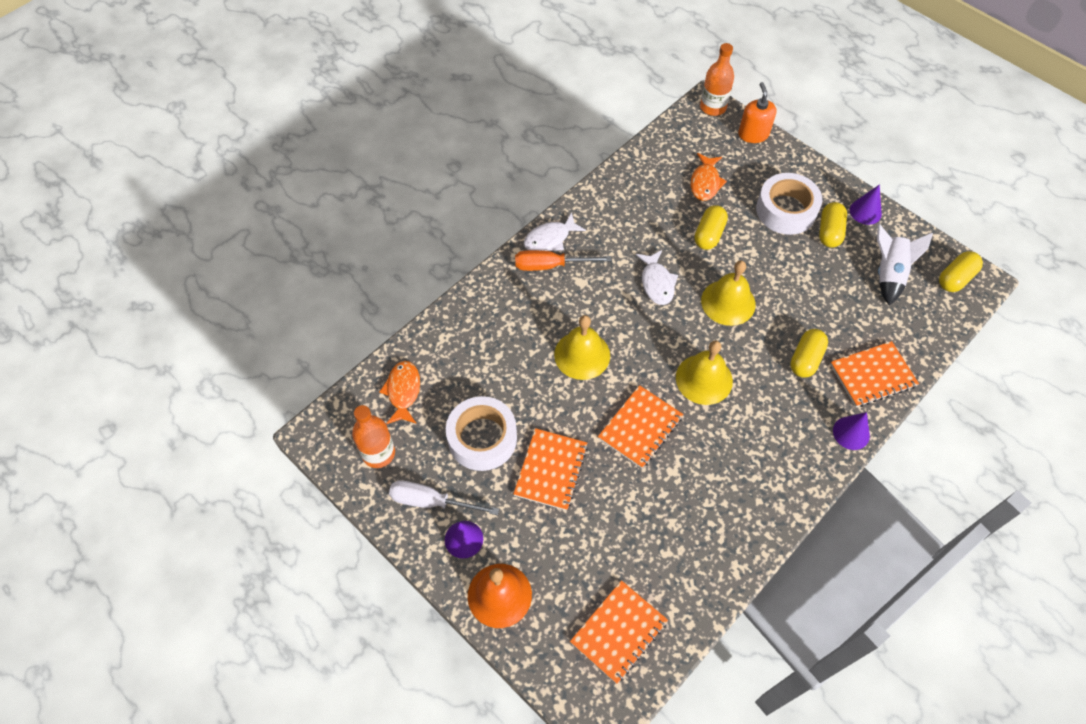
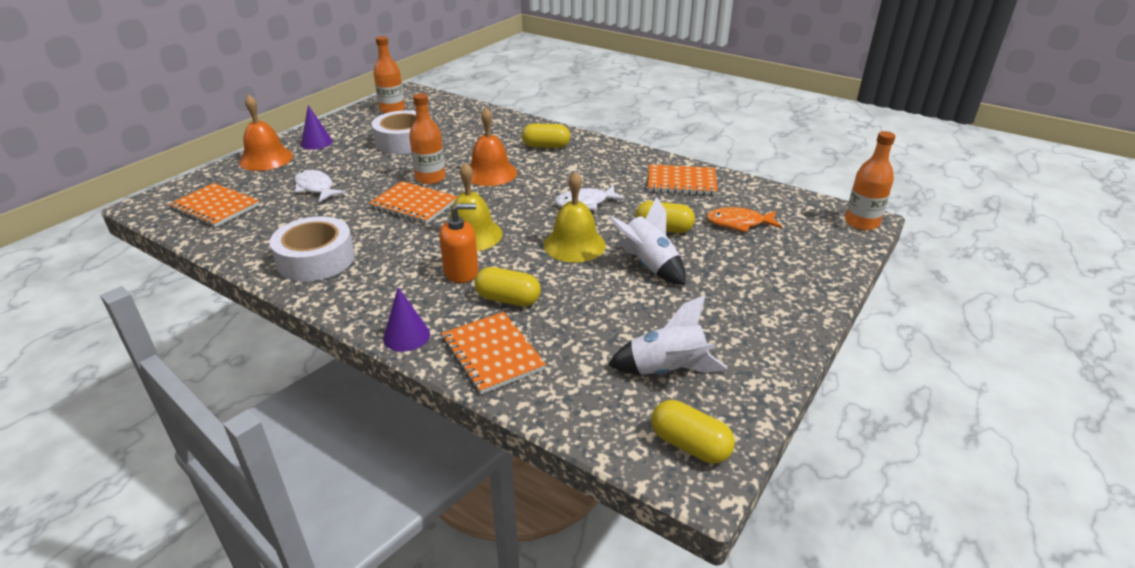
camera: 80 degrees right, 25 degrees down
(403, 391) = (445, 112): orange fish -> none
(431, 502) = (350, 129): white screwdriver -> none
(550, 238) = (616, 150): white fish -> white fish (316, 188)
(550, 266) = (585, 153): orange screwdriver -> none
(551, 470) = (372, 169): orange notebook -> orange notebook (681, 182)
(582, 355) = (490, 173): yellow bell -> orange bell
(583, 411) = (430, 178): none -> orange bottle
(753, 134) = (841, 252): orange soap dispenser -> orange soap dispenser (461, 272)
(763, 257) = (649, 265): none -> white rocket
(786, 210) = (731, 279): white tape -> white tape (316, 259)
(829, 232) = (715, 315): yellow capsule -> yellow capsule (546, 146)
(865, 212) = (771, 347): purple cone -> none

